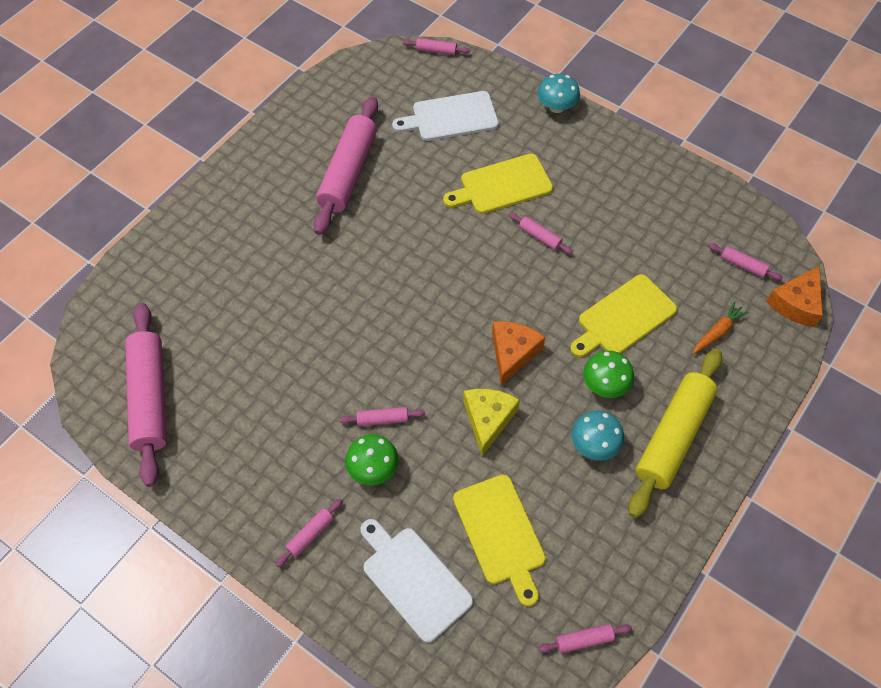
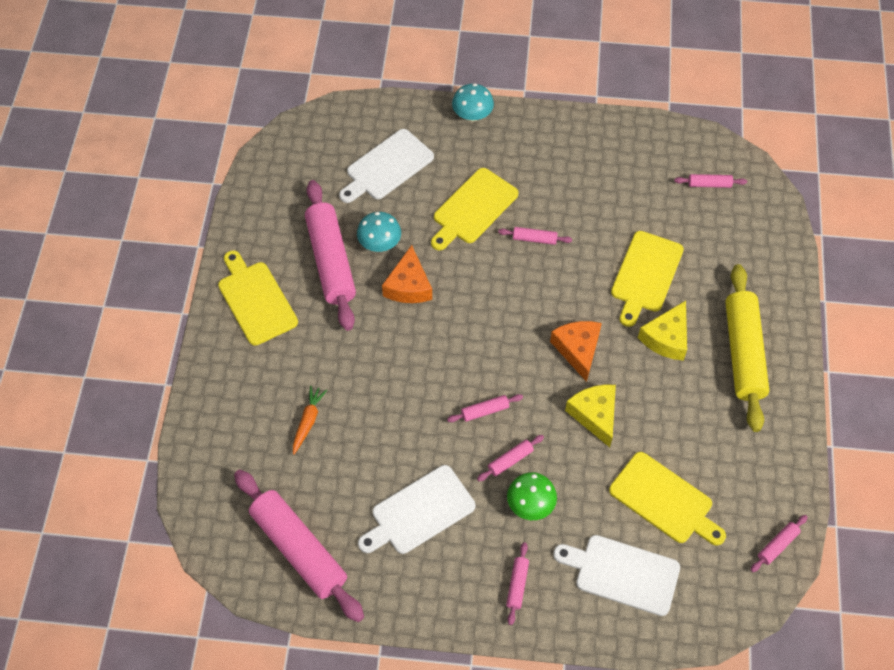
camera: 30 degrees left, 0 degrees up
(264, 175) = (256, 300): none -> yellow cutting board
(271, 421) = (419, 512): none -> white cutting board
(436, 51) = (331, 110): pink rolling pin -> pink rolling pin (485, 411)
(594, 445) = (689, 391): turquoise mushroom -> turquoise mushroom (379, 243)
(605, 385) = (666, 338): green mushroom -> yellow cheese
(717, 332) = (724, 250): orange carrot -> orange carrot (308, 421)
(796, 303) = (768, 197): orange cheese -> orange cheese (408, 286)

